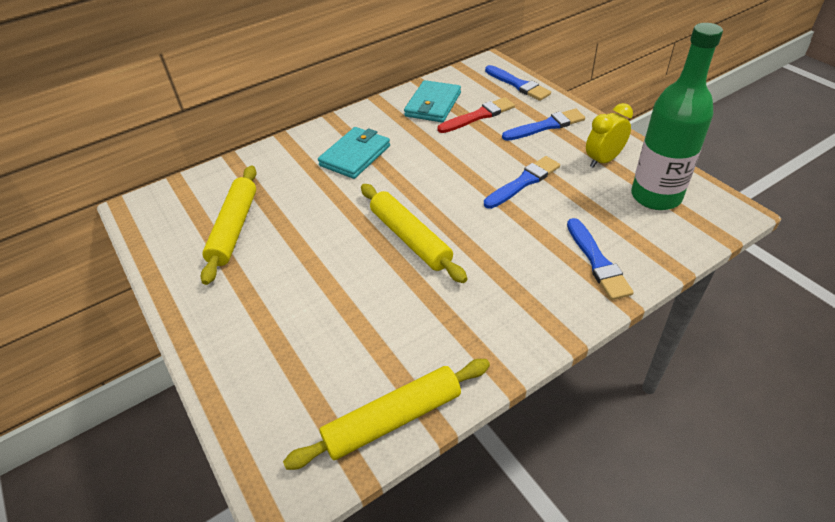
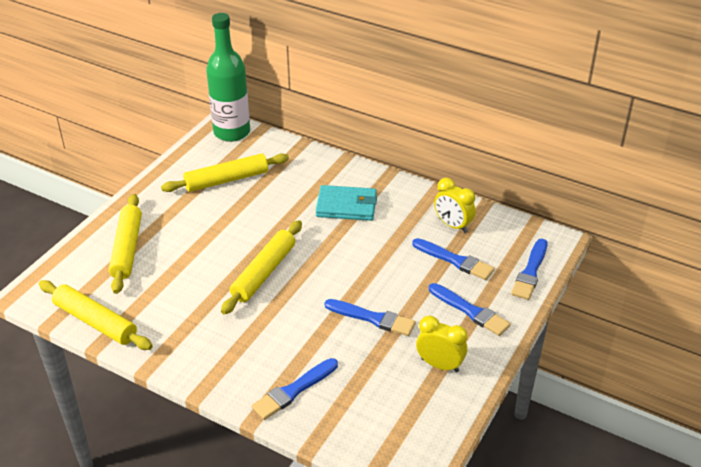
camera: 60 degrees right, 5 degrees down
(277, 351) = (127, 249): none -> yellow rolling pin
(433, 104) = (452, 225): turquoise wallet -> yellow clock
(478, 116) = (454, 260): red brush -> blue brush
(656, 196) = (405, 414): green bottle -> green bottle (232, 132)

